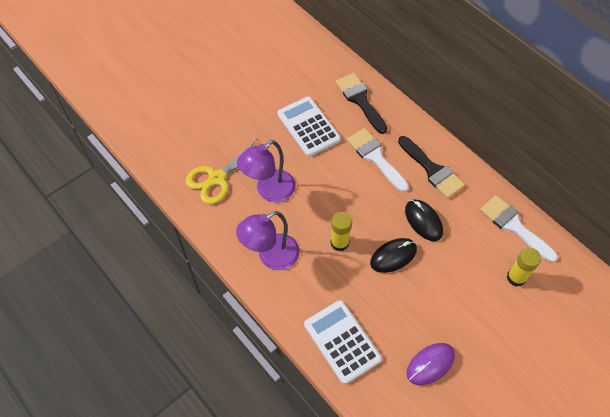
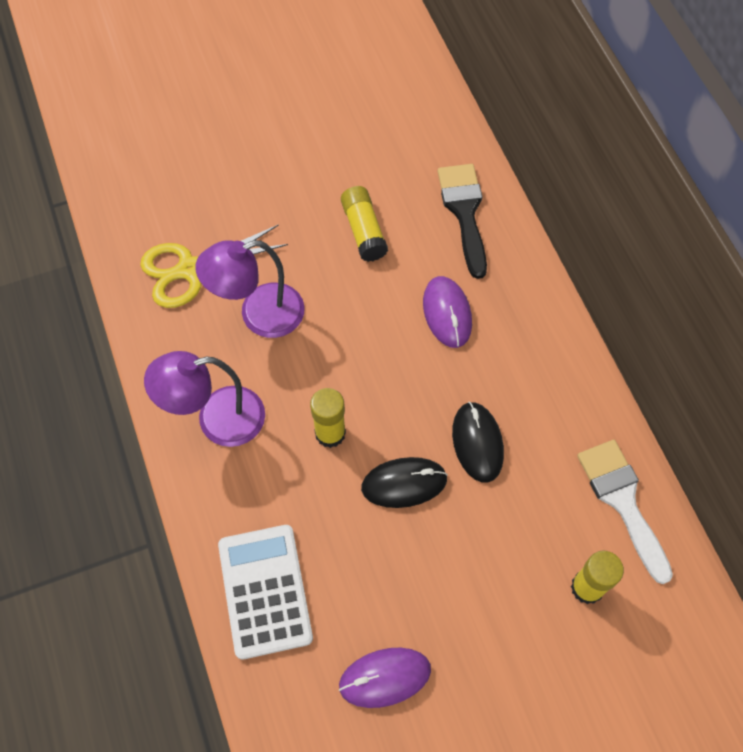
camera: 20 degrees right, 5 degrees up
(308, 127) = (364, 231): white calculator -> yellow glue stick
(375, 157) = (447, 313): white brush -> purple mouse
(432, 170) = (530, 363): black brush -> none

